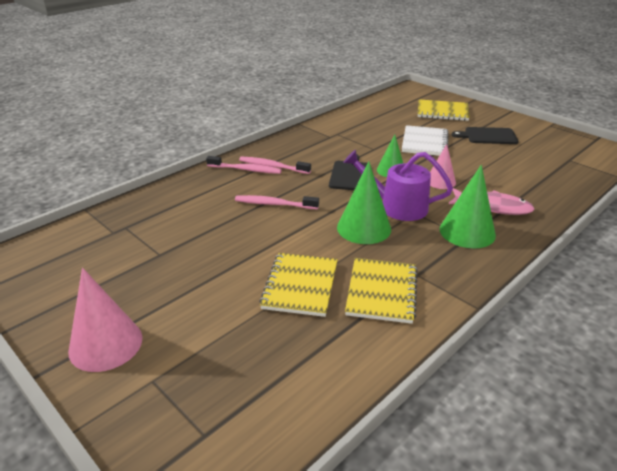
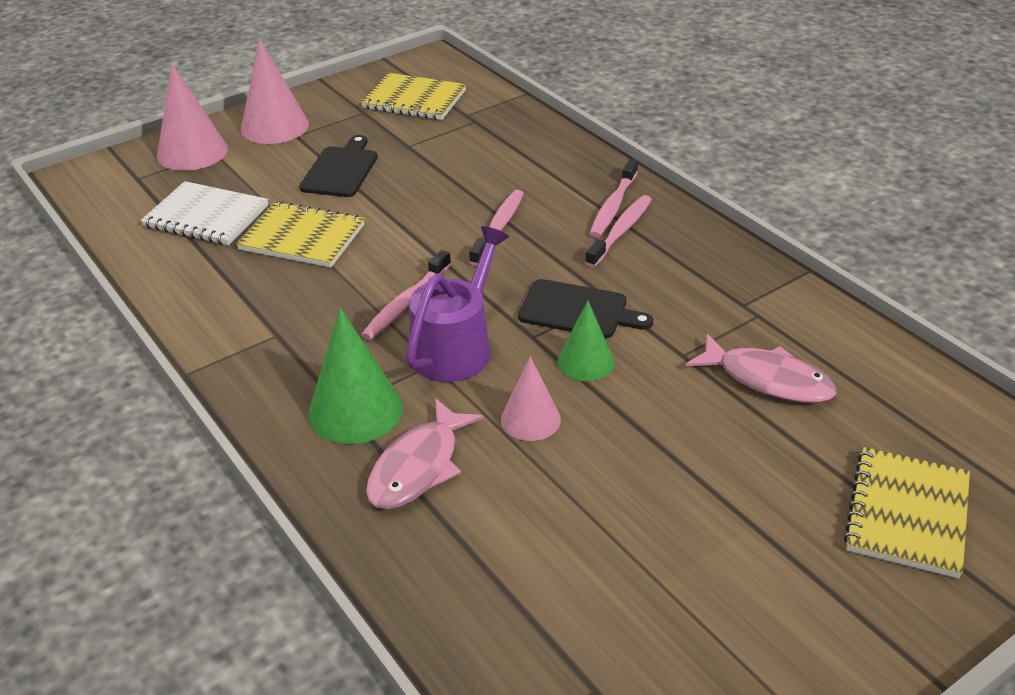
camera: 100 degrees right, 5 degrees up
(150, 399) = (192, 152): none -> pink cone
(364, 228) = (406, 303): green cone -> pink toothbrush
(381, 291) = (259, 297): yellow notebook -> yellow notebook (414, 99)
(382, 132) = (767, 380): none -> pink fish
(424, 142) = (711, 436): white notebook -> white notebook (206, 216)
(488, 136) = (747, 563): black cutting board -> black cutting board (341, 170)

